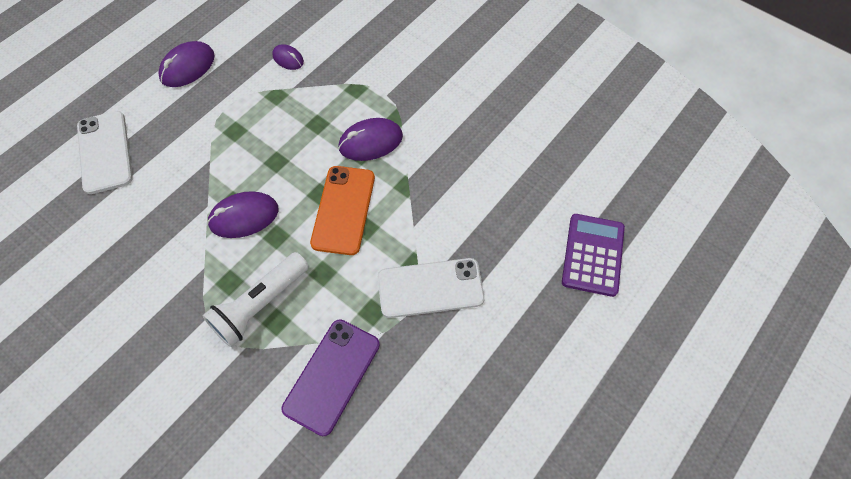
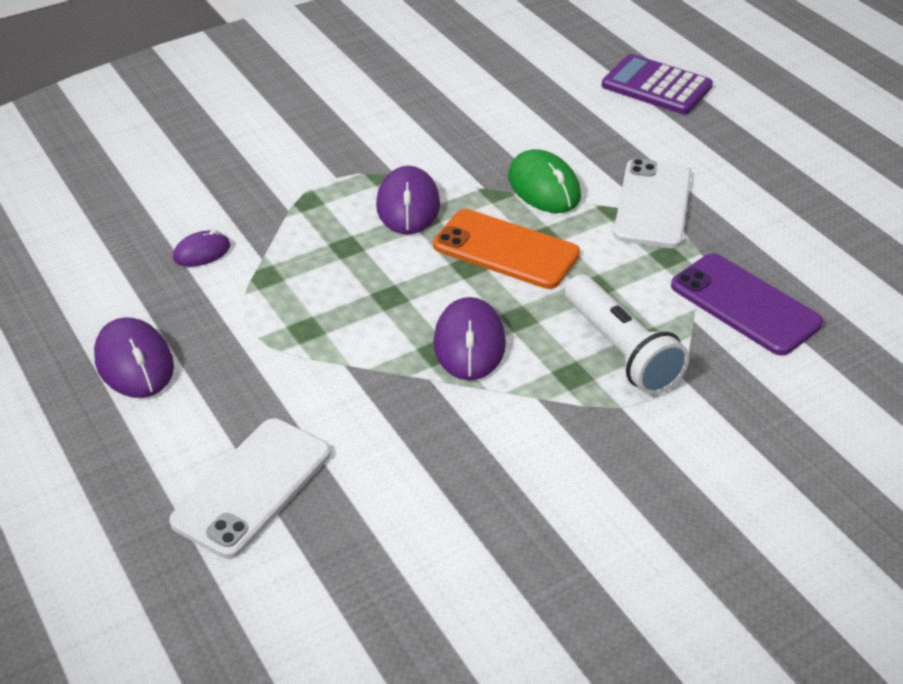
camera: 70 degrees left, 20 degrees down
(105, 152) = (252, 487): white phone -> white phone turned 60 degrees counterclockwise
(422, 213) = (544, 187): none -> green mouse

